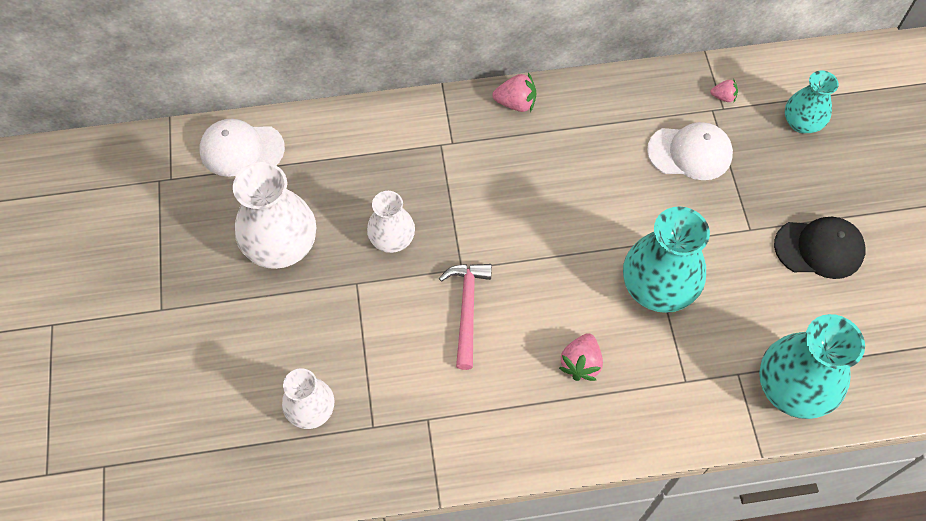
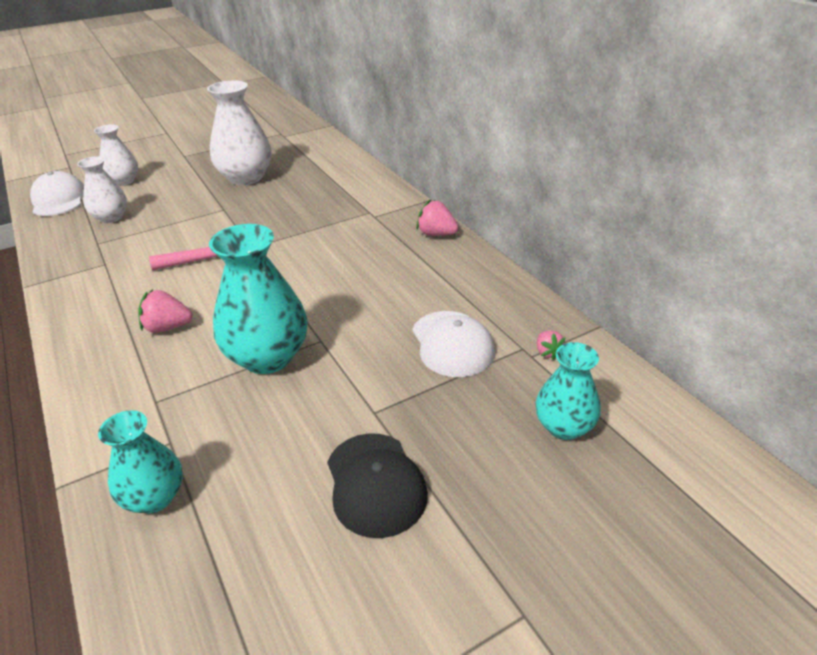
camera: 70 degrees right, 25 degrees down
(241, 149) = (319, 149): white cap -> white cap (59, 199)
(392, 239) = (268, 213): white vase -> white vase (124, 181)
(516, 103) = (436, 234): pink strawberry -> pink strawberry turned 135 degrees clockwise
(792, 388) = (155, 497): turquoise vase -> turquoise vase, size x0.60

